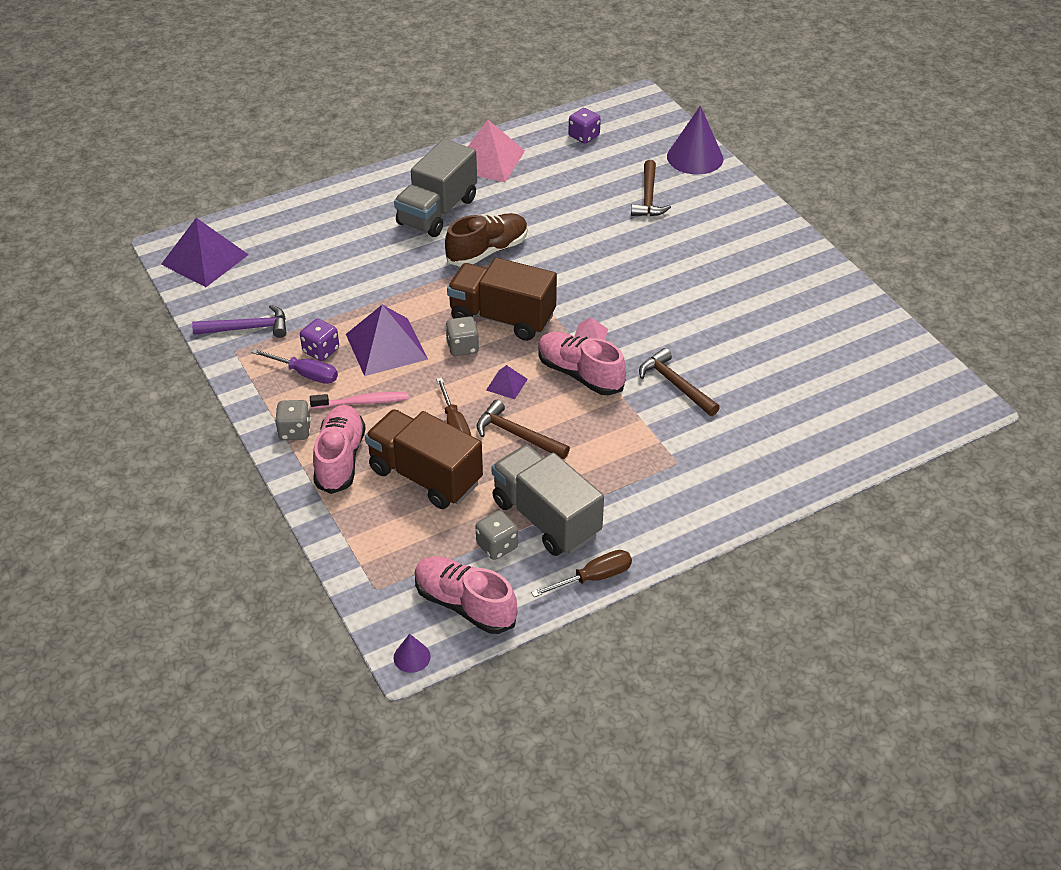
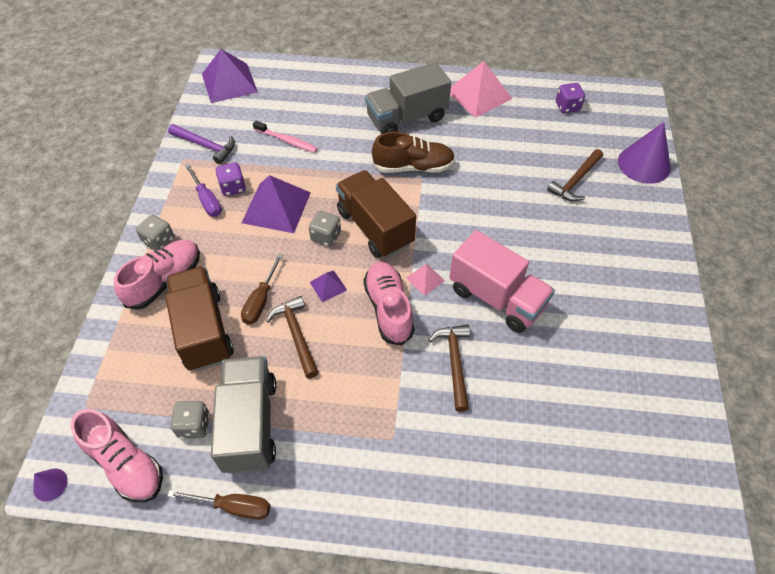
camera: 35 degrees right, 10 degrees up
(362, 402) = (220, 243): pink toothbrush -> pink toothbrush (287, 140)
(465, 604) = (125, 463): pink shoe -> pink shoe turned 150 degrees clockwise
(665, 320) = (496, 298): none -> pink truck

